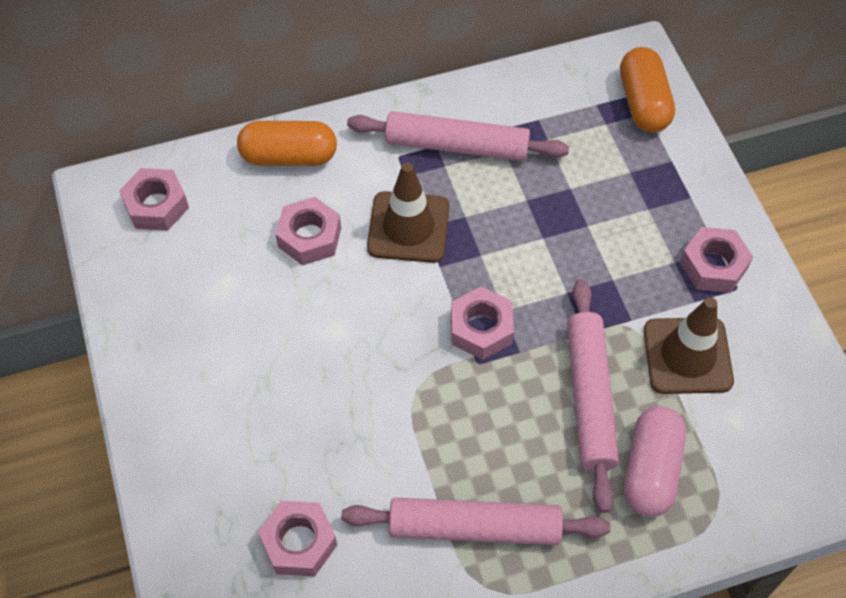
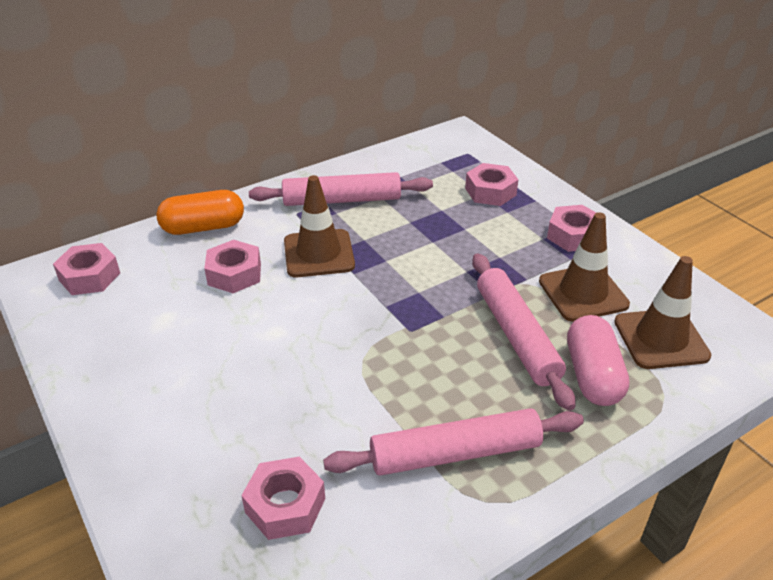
camera: 15 degrees left, 20 degrees down
(481, 328) = (404, 307): pink nut -> pink nut (490, 192)
(643, 103) = (475, 156): orange capsule -> none
(747, 441) = (661, 339): none -> brown traffic cone

